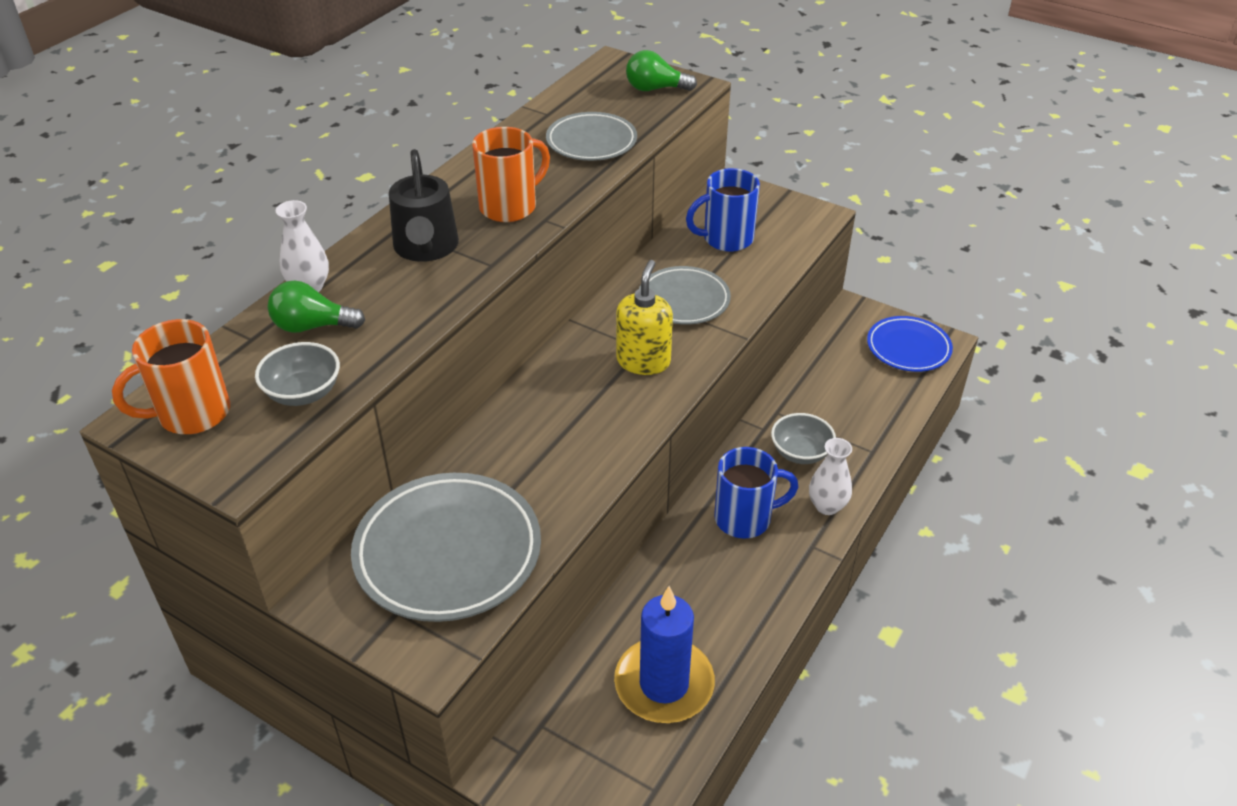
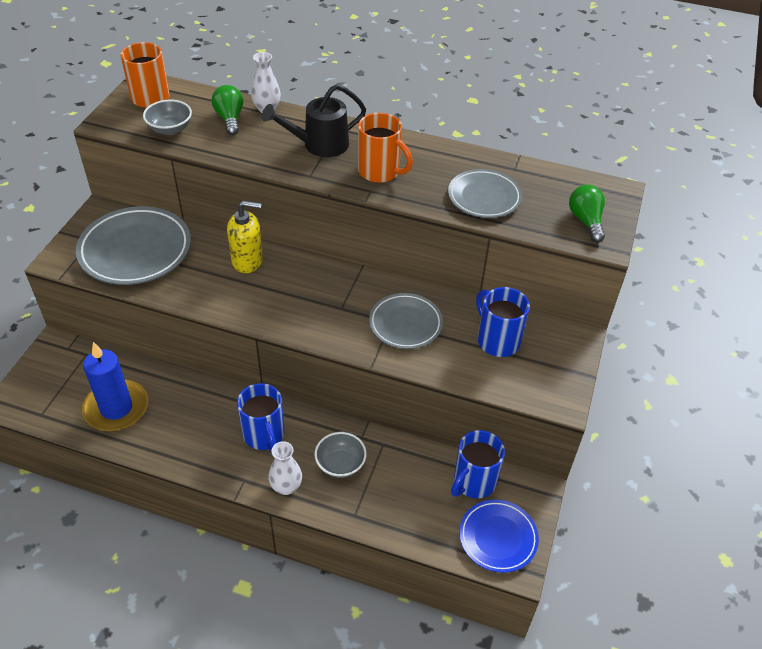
camera: 75 degrees right, 5 degrees up
(643, 361) = (327, 311): yellow soap dispenser -> yellow soap dispenser (247, 261)
(838, 351) = (473, 482): none -> blue mug

